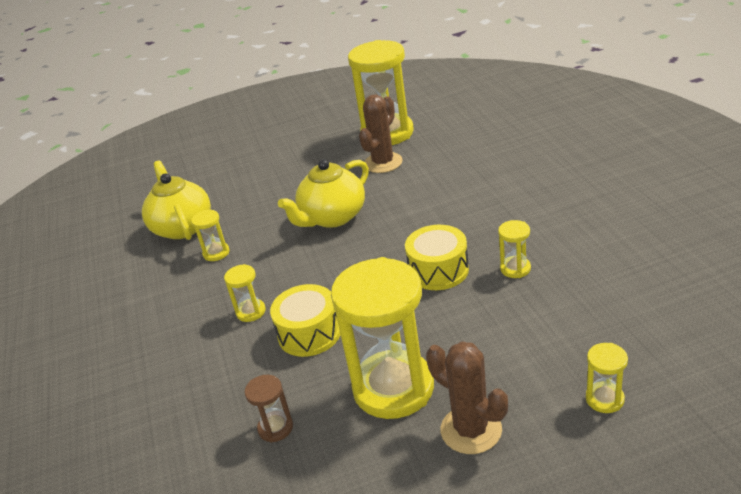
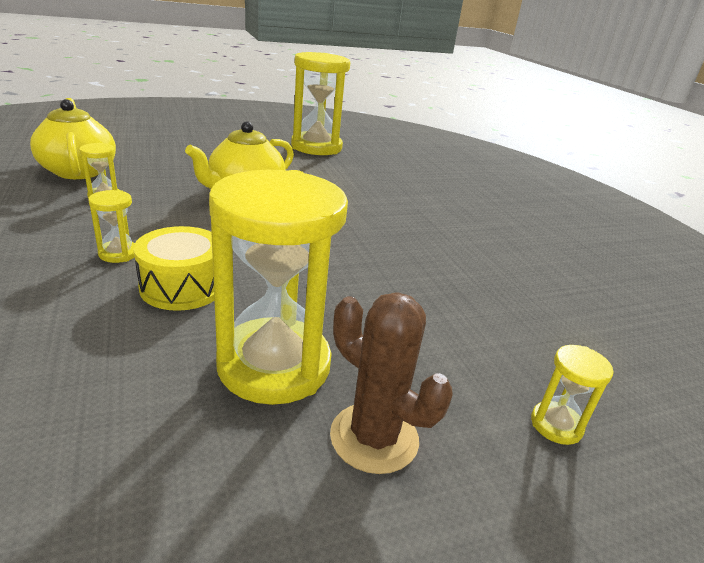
camera: 10 degrees left, 5 degrees down
(275, 428) = (89, 389): brown hourglass -> none
(383, 163) = (308, 165): brown cactus -> none
(438, 270) = (351, 255): yellow drum -> none
(515, 269) = (437, 268): yellow hourglass -> none

